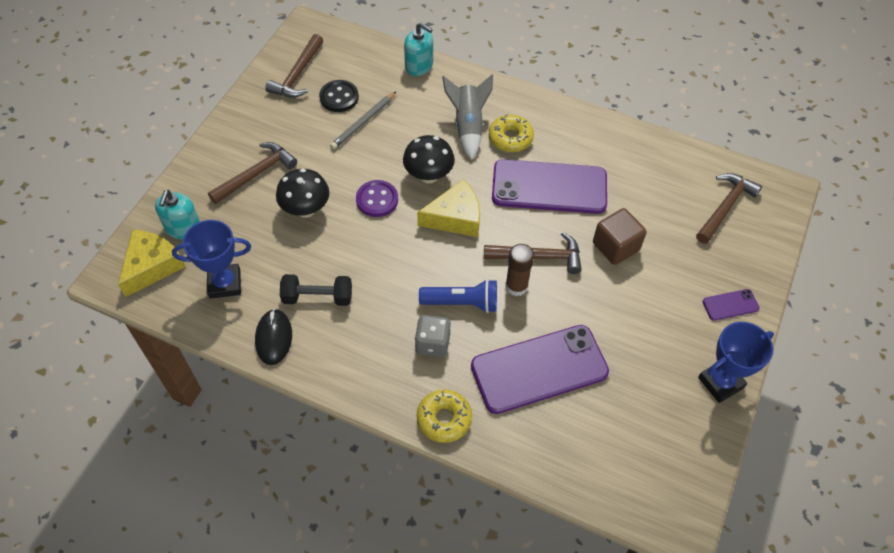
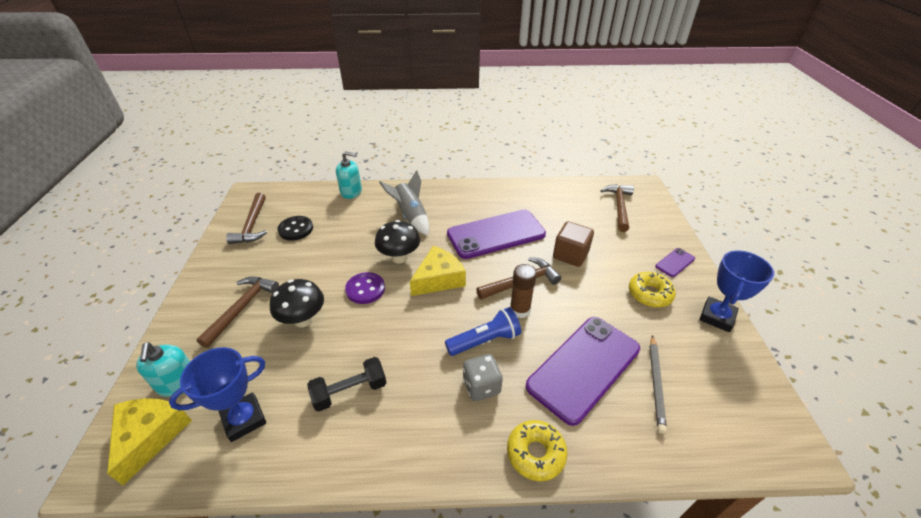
camera: 25 degrees left, 15 degrees down
(274, 338) = (321, 452): black mouse -> none
(363, 122) = (325, 239): grey pencil -> grey pencil (655, 383)
(510, 138) = (447, 214): yellow donut -> yellow donut (649, 294)

